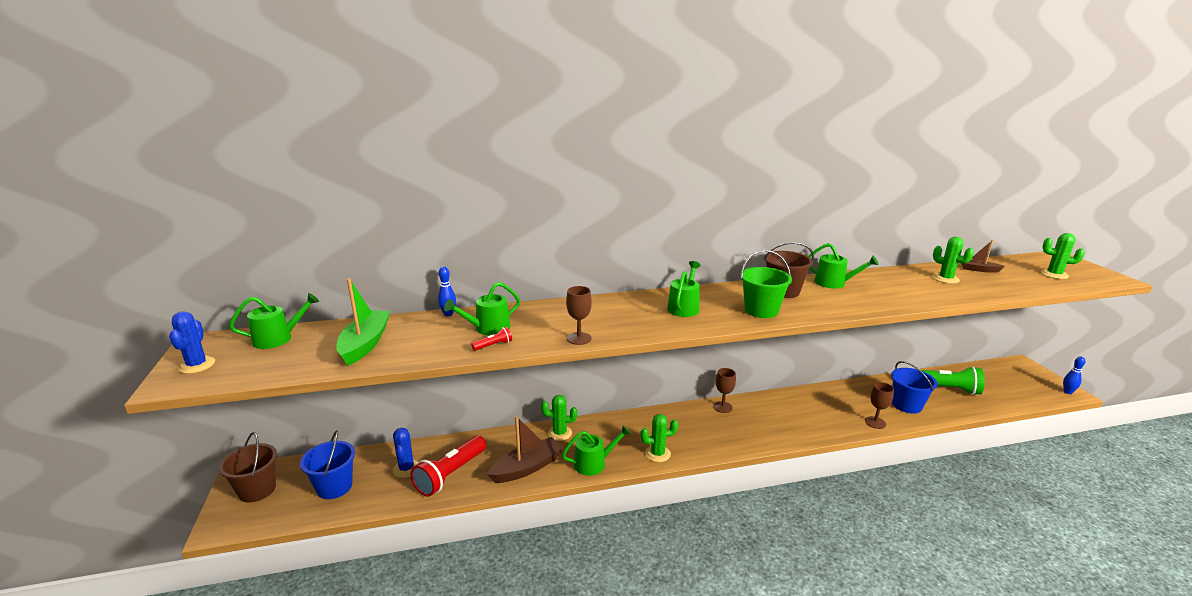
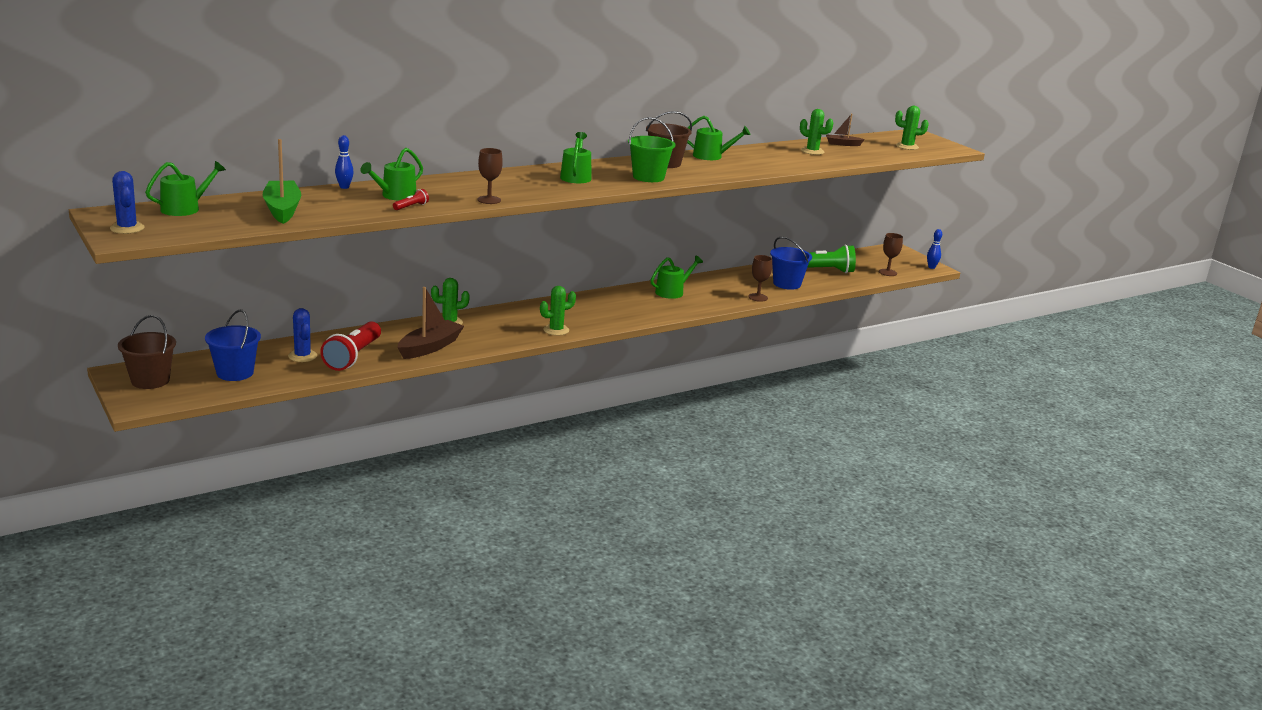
camera: 20 degrees left, 0 degrees up
(593, 463) = (495, 340): green watering can -> green watering can (672, 292)
(722, 407) = (609, 295): brown goblet -> brown goblet (887, 272)

